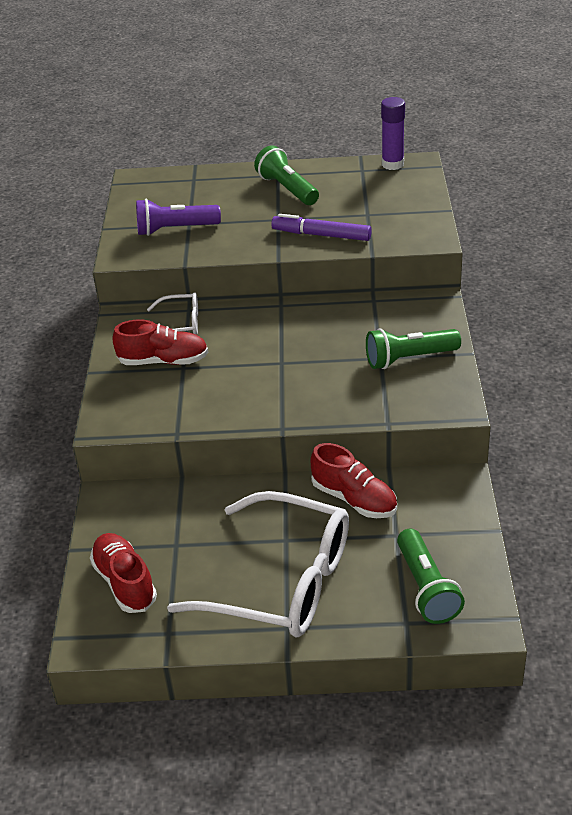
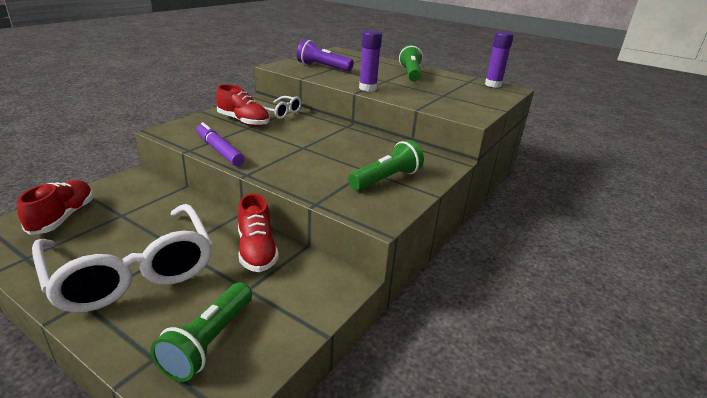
camera: 30 degrees right, 10 degrees down
(280, 245) = (367, 88): none -> purple glue stick
(321, 235) = (399, 93): purple marker -> purple marker (219, 150)
(409, 359) = (386, 179): green flashlight -> green flashlight turned 120 degrees clockwise

